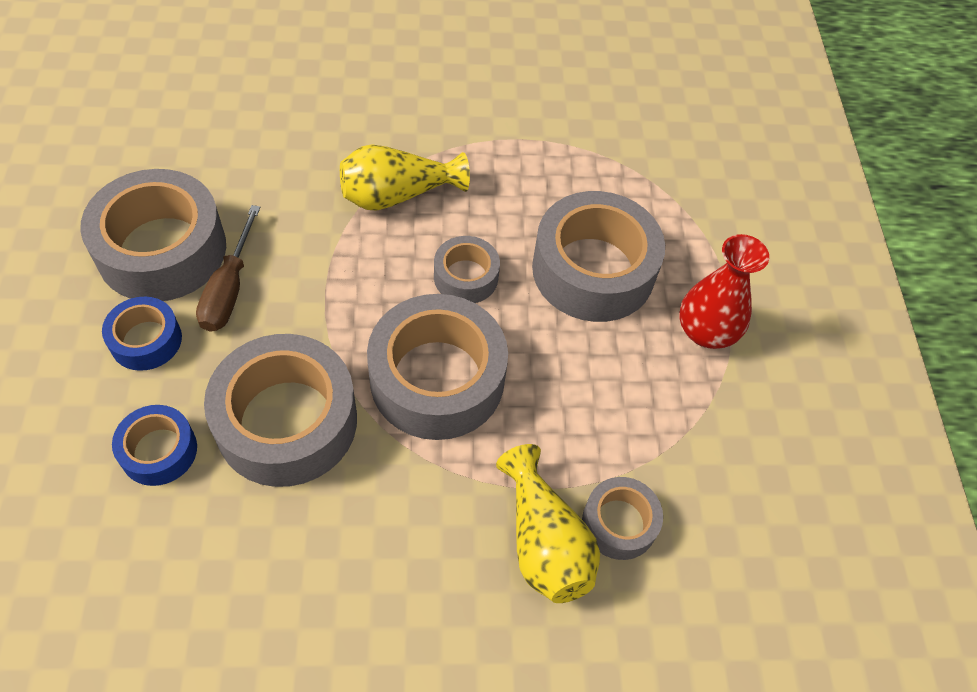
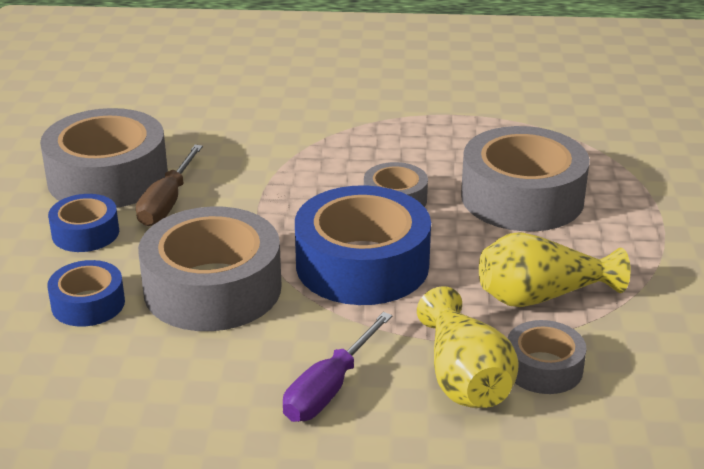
camera: 10 degrees right, 25 degrees down
(397, 195) = (332, 147): yellow vase -> yellow vase (541, 296)
(413, 564) = (329, 388): none -> purple screwdriver
(437, 379) = (362, 264): grey tape -> blue tape
(706, 331) = (637, 240): red vase -> none

